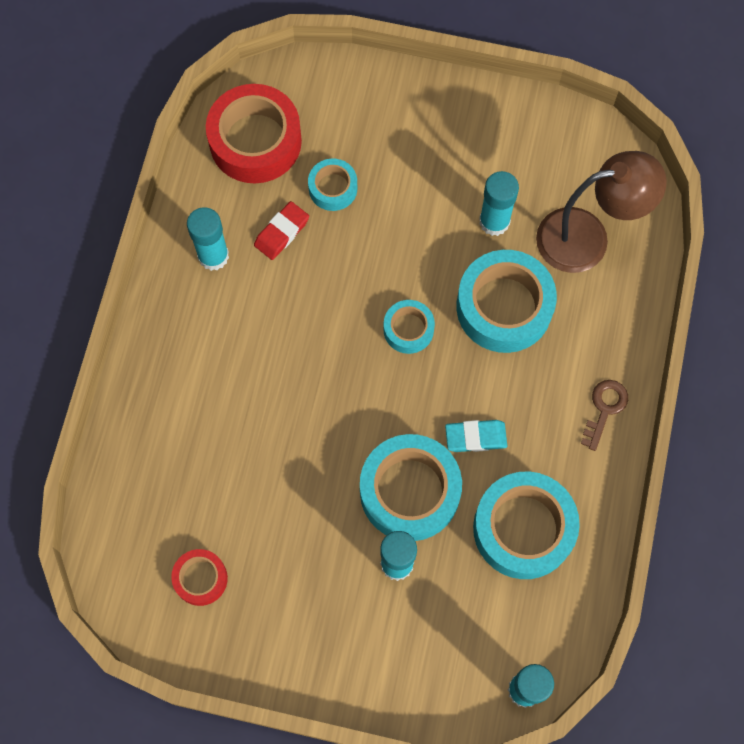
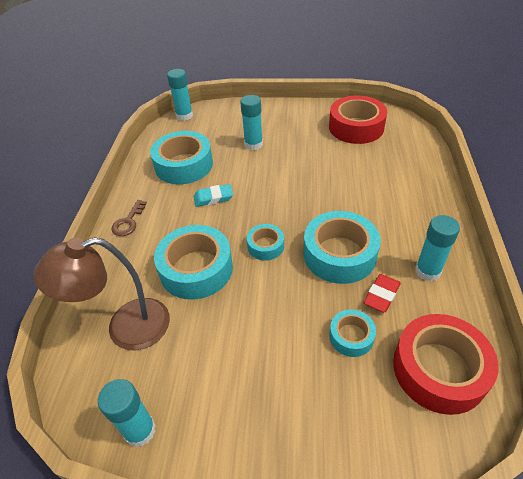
camera: 175 degrees right, 25 degrees down
(200, 579) = (356, 127): red tape -> red tape, size x1.91
(409, 491) = (251, 171): turquoise tape -> turquoise tape (339, 254)
(494, 221) = (205, 329): turquoise glue stick -> turquoise glue stick (140, 430)

